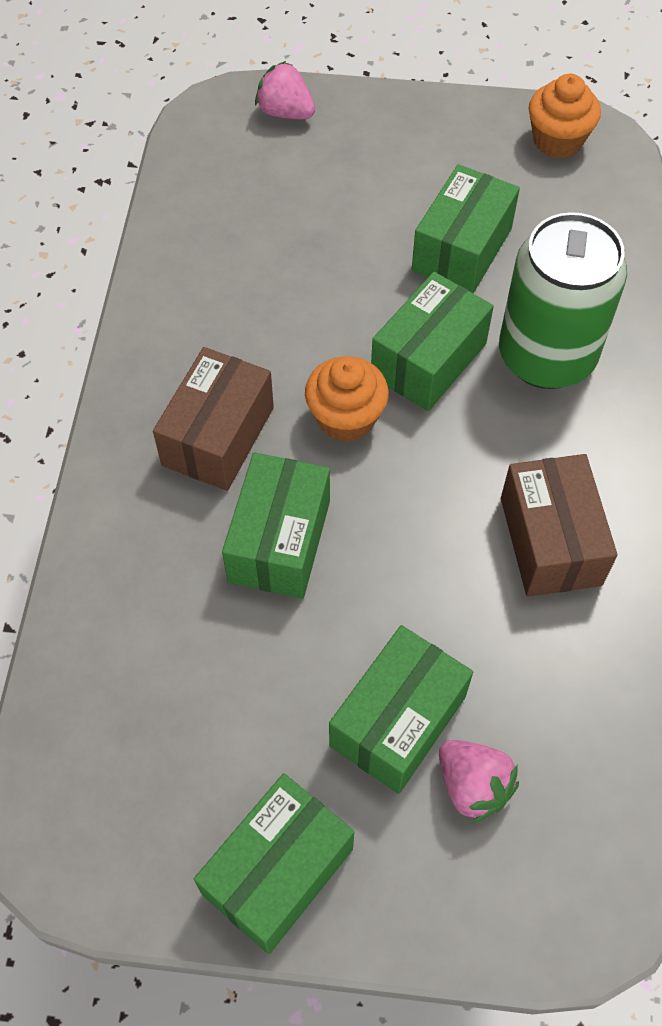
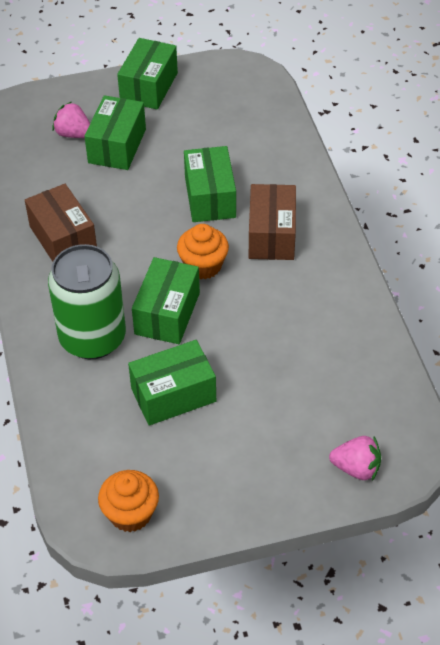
camera: 160 degrees right, 10 degrees down
(461, 249) = (173, 395): green box -> green box turned 60 degrees clockwise

